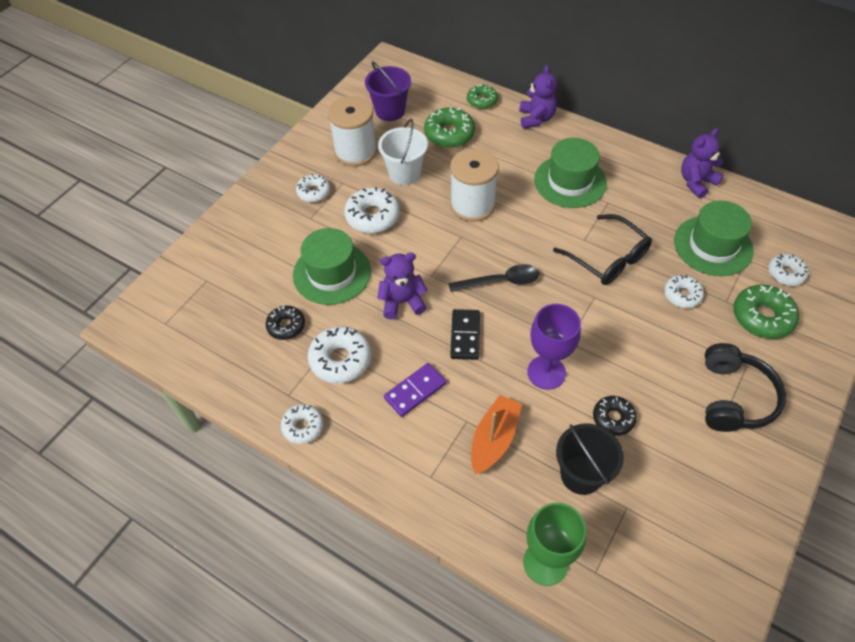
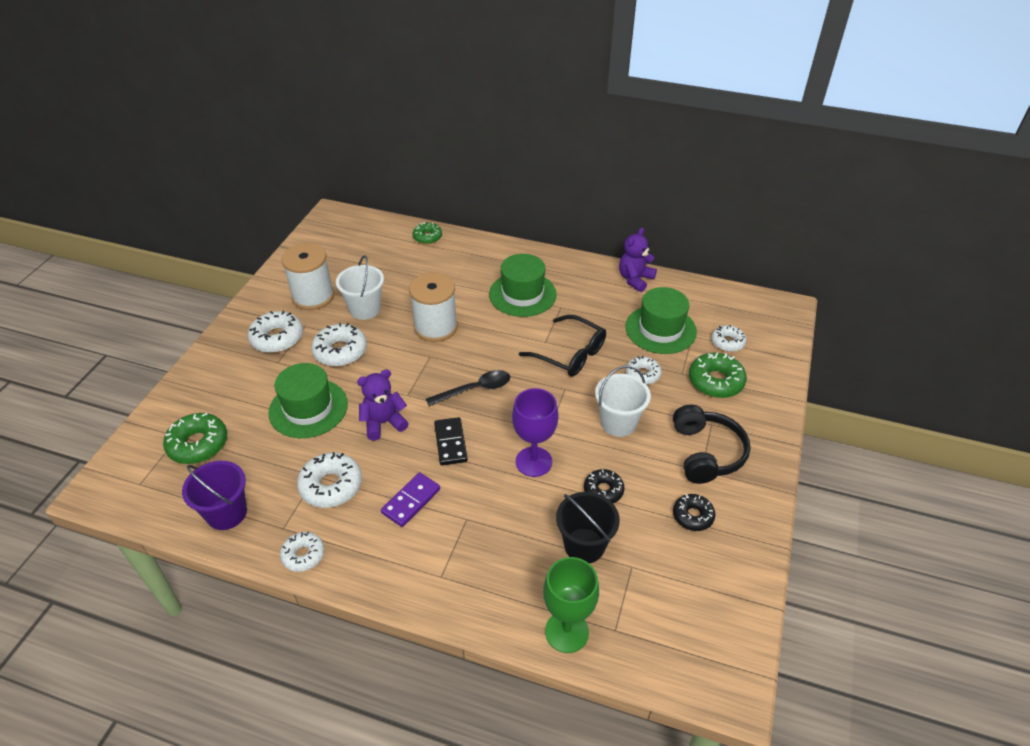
camera: 15 degrees left, 10 degrees down
(286, 326) = (270, 464): black donut -> black donut (693, 516)
(313, 192) = (277, 338): white donut -> white donut, size x1.57
(390, 111) = (341, 257): purple bucket -> purple bucket (226, 513)
(449, 134) = (402, 269): green donut -> green donut (198, 444)
(494, 439) = (496, 530): orange boat -> none
(536, 118) = (481, 246): purple teddy bear -> none
(644, 345) = (618, 423): none -> white bucket

